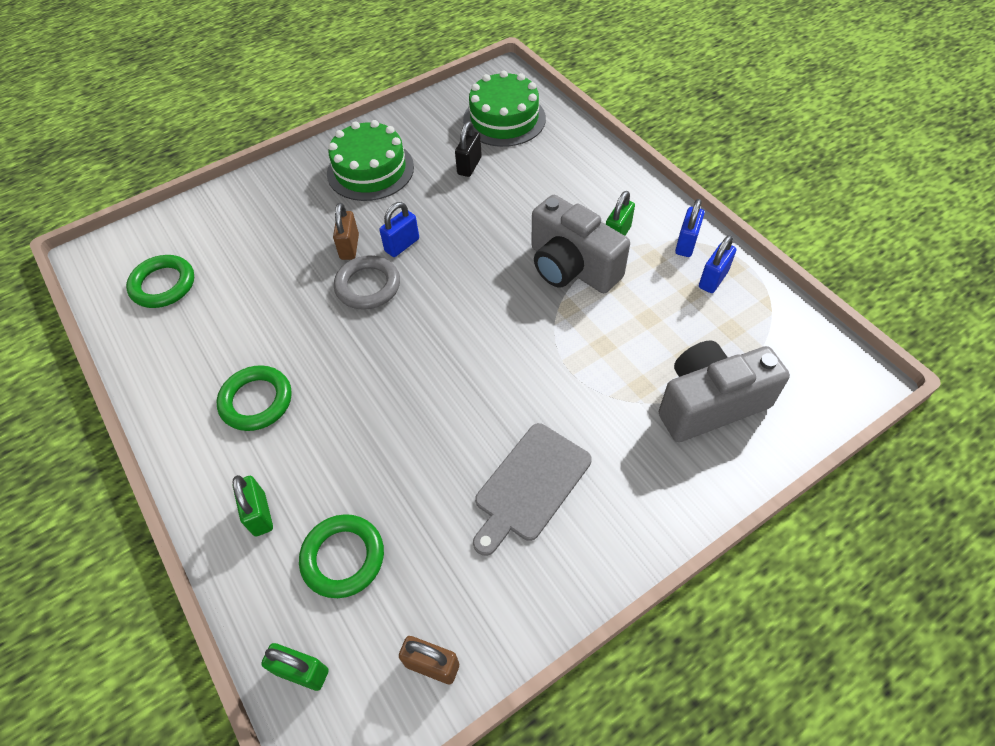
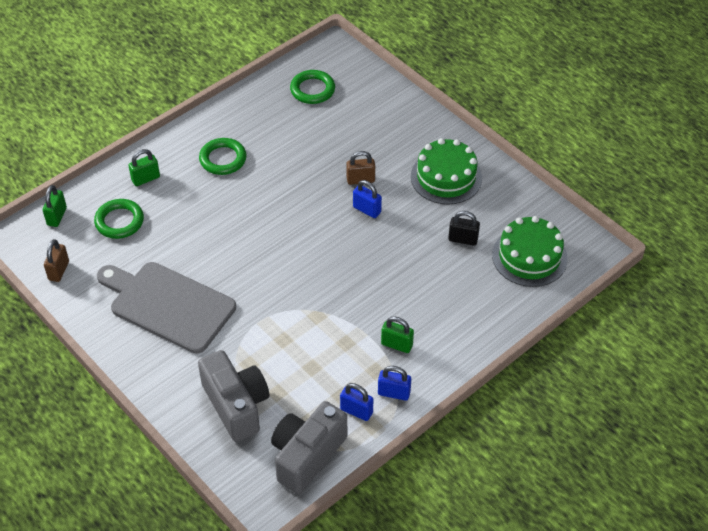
camera: 80 degrees right, 5 degrees down
(368, 286) = (324, 197): grey ring -> none
(530, 485) = (168, 305): grey cutting board -> grey cutting board, size x1.52
(571, 267) = (358, 316): grey camera -> grey camera (307, 455)

